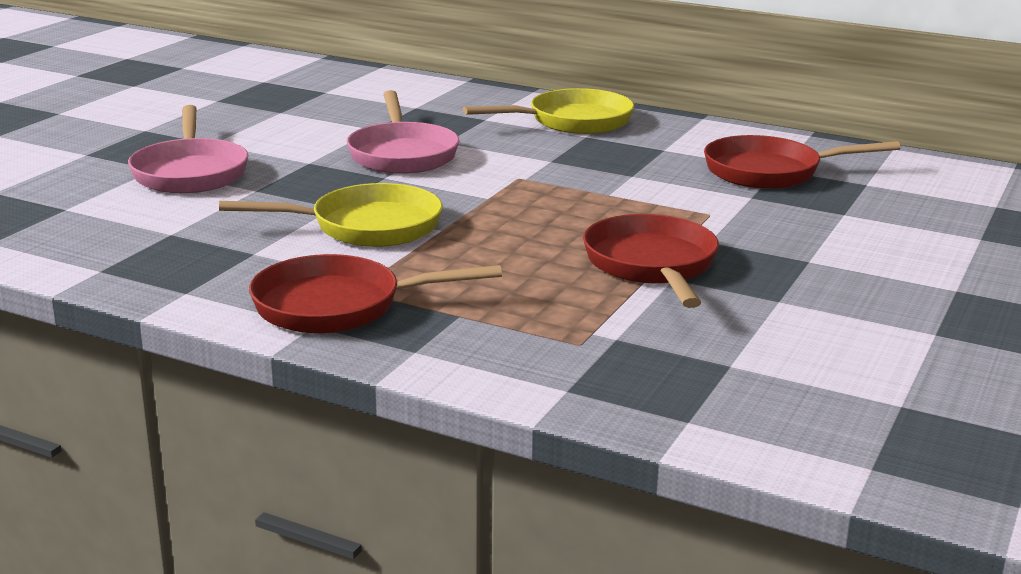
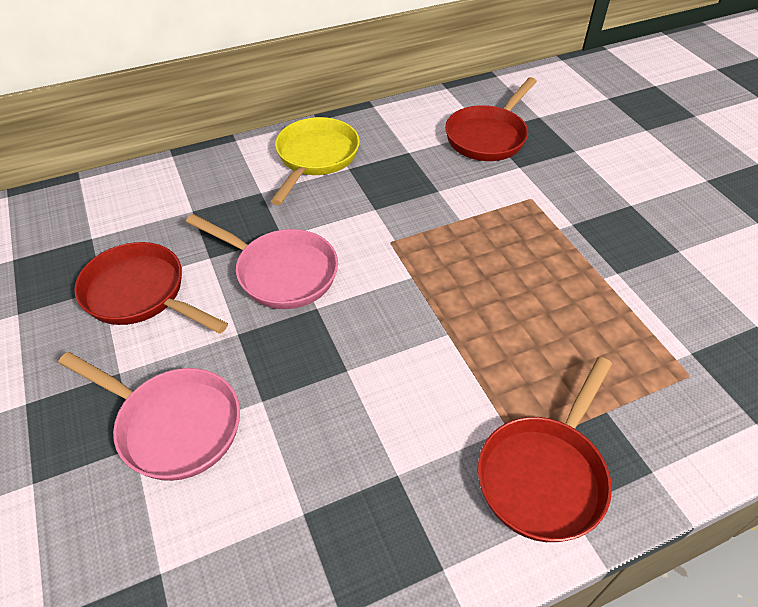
camera: 50 degrees left, 25 degrees up
(366, 227) = (405, 373): yellow pan -> none
(652, 266) = (591, 270): red pan -> red pan (141, 294)

